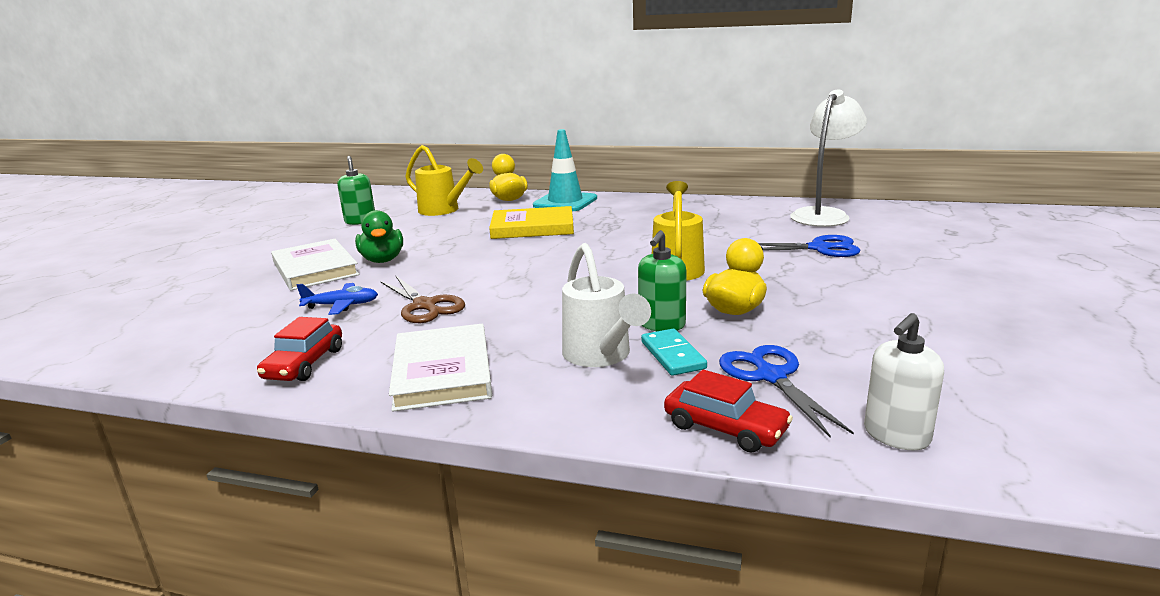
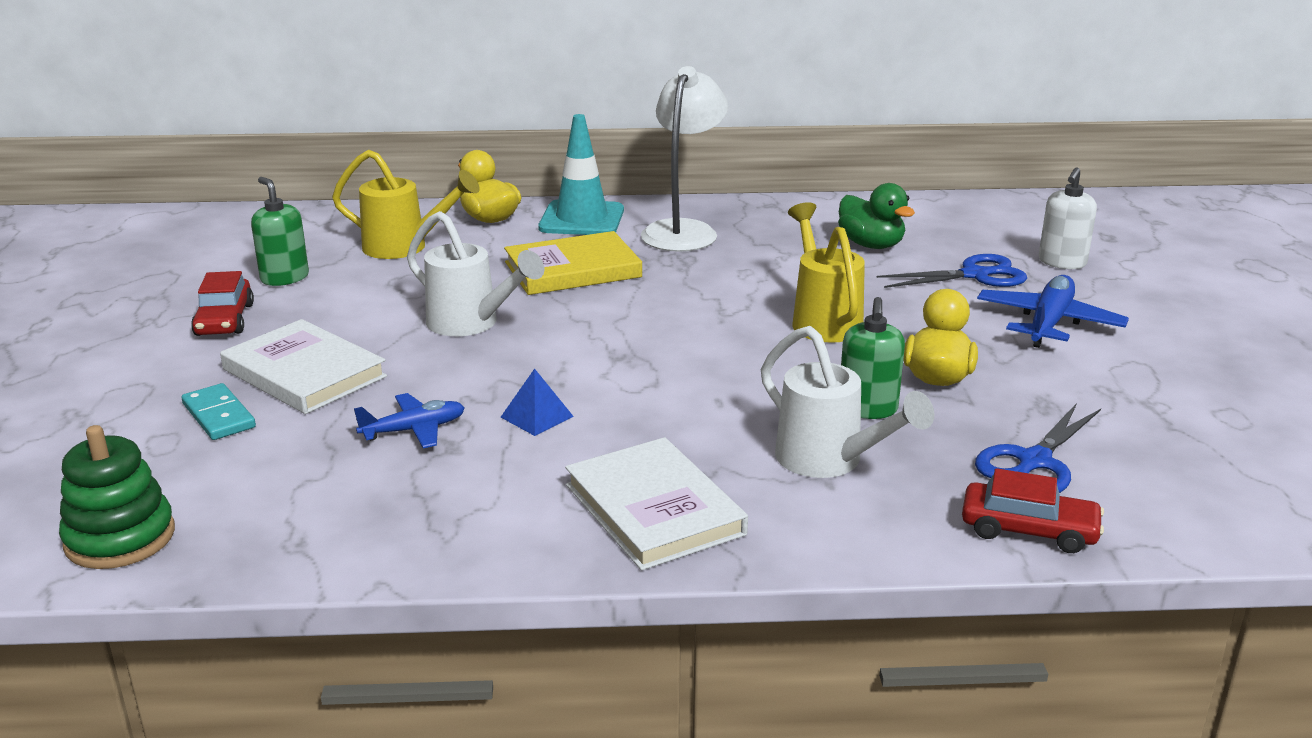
camera: 20 degrees left, 5 degrees up
(112, 345) = (120, 538): none -> green stacking toy
(304, 364) = (456, 525): red car -> red car (224, 320)
(382, 260) = (397, 347): green duck -> green duck (871, 245)
(425, 306) = (537, 416): brown scissors -> blue pyramid
(440, 251) = (472, 324): none -> white watering can
(673, 355) = (911, 449): turquoise domino -> turquoise domino (219, 415)
(771, 376) = (1034, 461): blue scissors -> blue scissors turned 105 degrees counterclockwise
(823, 215) = (947, 219): white lamp -> white lamp (683, 230)
(858, 282) = (1048, 323): none -> blue plane
(896, 435) = (1194, 512): white soap dispenser -> white soap dispenser (1062, 262)

